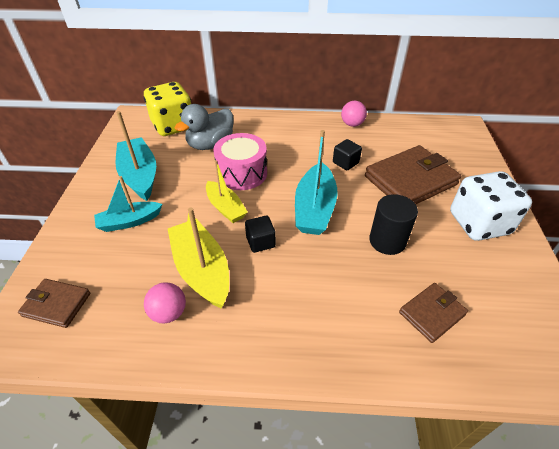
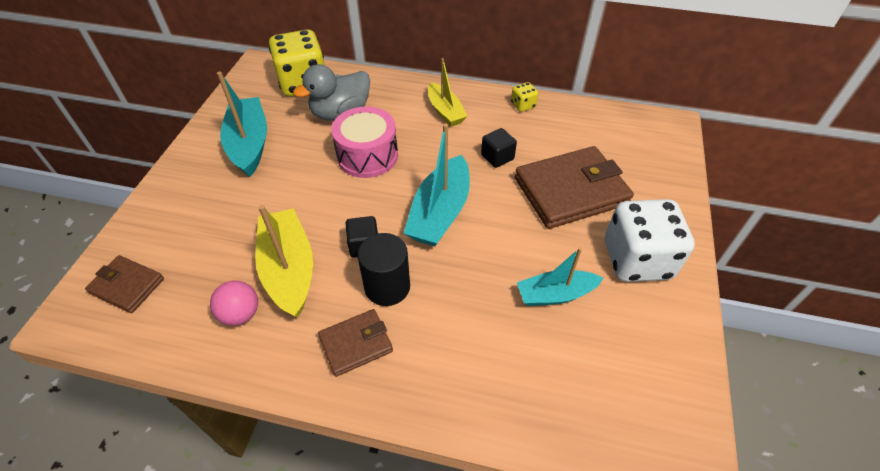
camera: 10 degrees right, 5 degrees up
(130, 221) = (225, 200): turquoise boat -> turquoise boat (555, 294)
(225, 207) = (336, 197): yellow boat -> yellow boat (445, 111)
(352, 124) = (523, 105): pink ball -> yellow dice
(387, 241) = (514, 266): black cylinder -> black cylinder (387, 287)
(432, 313) = (536, 362): brown wallet -> brown wallet (356, 344)

